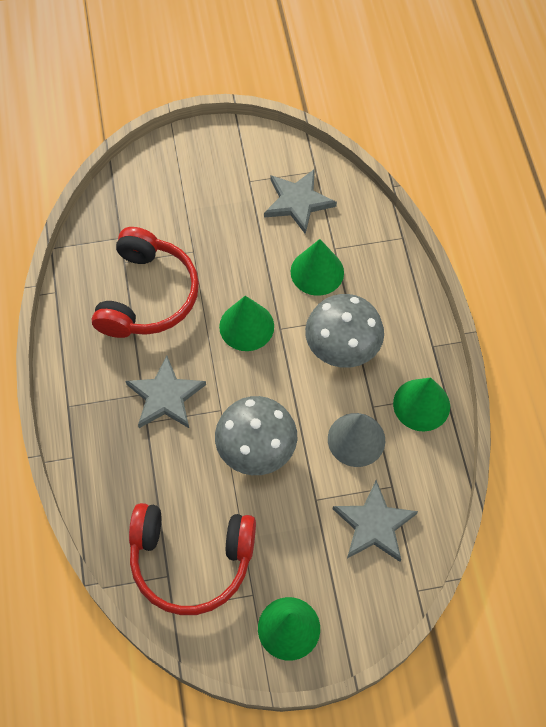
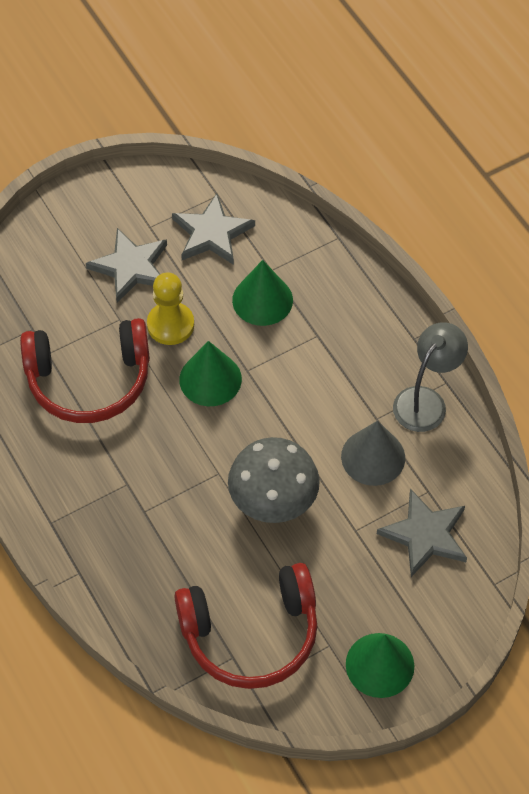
camera: 20 degrees left, 5 degrees down
(148, 295) = (89, 380): red headphones -> red headphones turned 90 degrees clockwise
(165, 396) = (153, 478): grey star -> grey star (131, 267)
(233, 269) = (170, 325): none -> yellow pawn
(342, 348) = (321, 370): grey mushroom -> none
(421, 404) = (426, 401): green cone -> grey lamp

